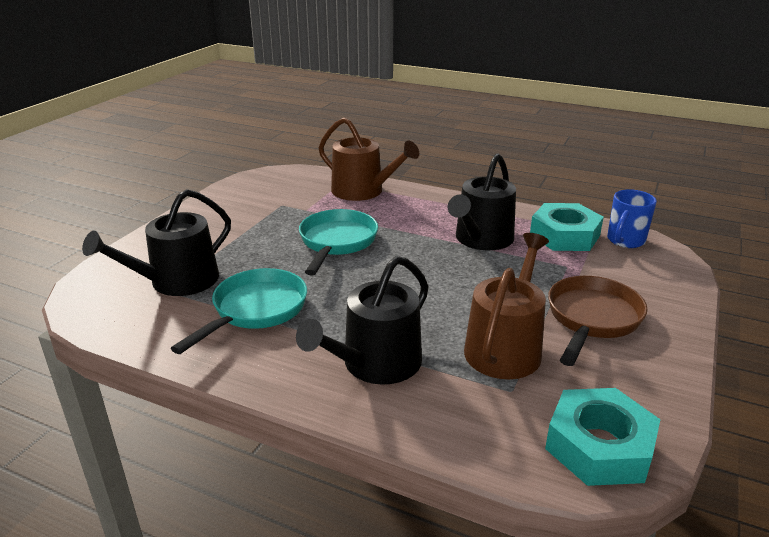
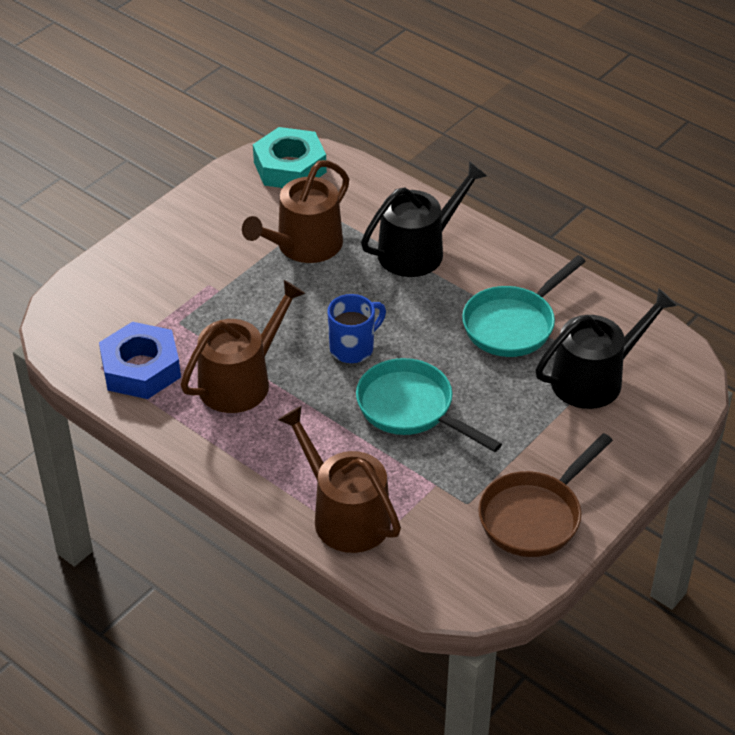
camera: 165 degrees left, 15 degrees up
(337, 242) = (411, 409): turquoise pan -> turquoise pan turned 105 degrees clockwise
(481, 239) = (241, 381): black watering can -> brown watering can
(564, 235) = (141, 368): turquoise nut -> blue nut
(592, 319) = (209, 258): brown pan -> brown pan (535, 516)
(625, 241) = (81, 346): blue mug -> blue mug (353, 348)

